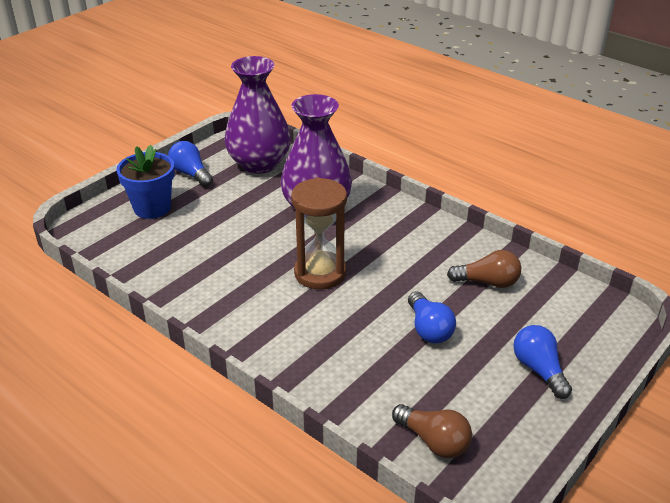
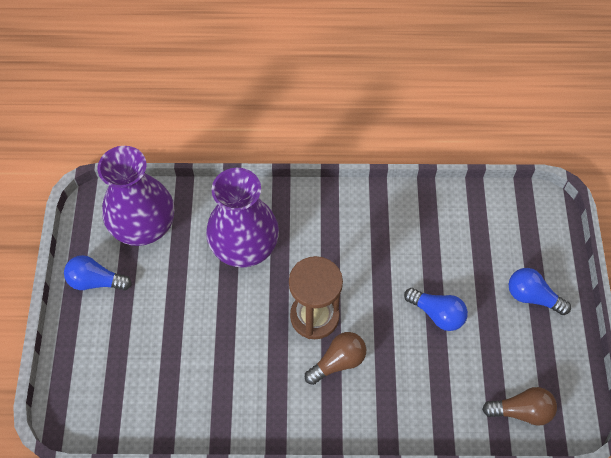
camera: 40 degrees left, 25 degrees up
(152, 208) = (106, 347): blue flower pot -> none
(487, 282) = (437, 235): brown light bulb -> brown light bulb (338, 362)

